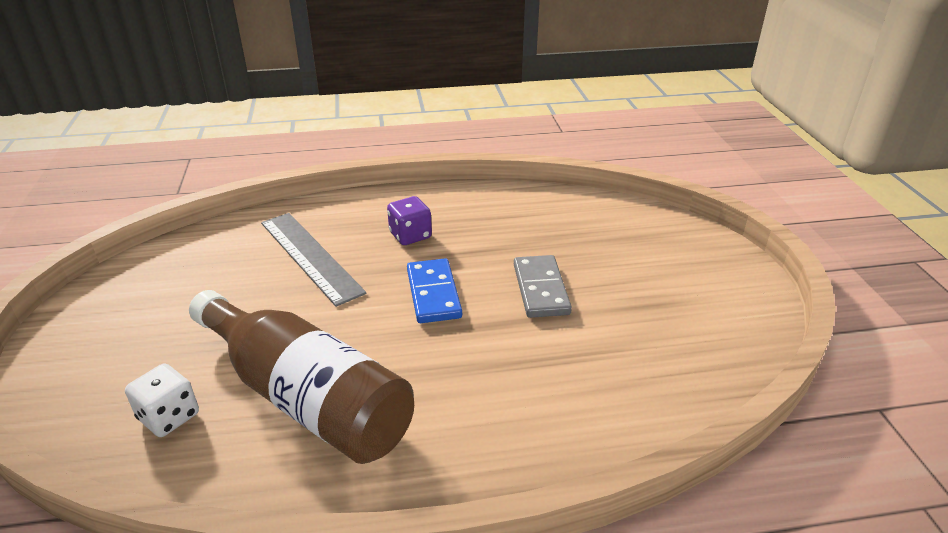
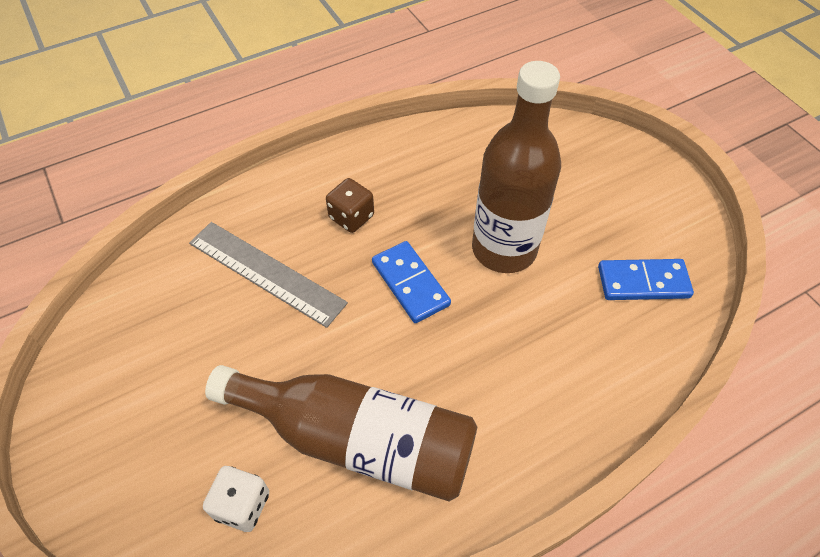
camera: 20 degrees left, 20 degrees up
(410, 235) = (351, 217): purple dice -> brown dice
(541, 289) = (504, 249): grey domino -> brown bottle
(676, 348) = (643, 282): none -> blue domino

